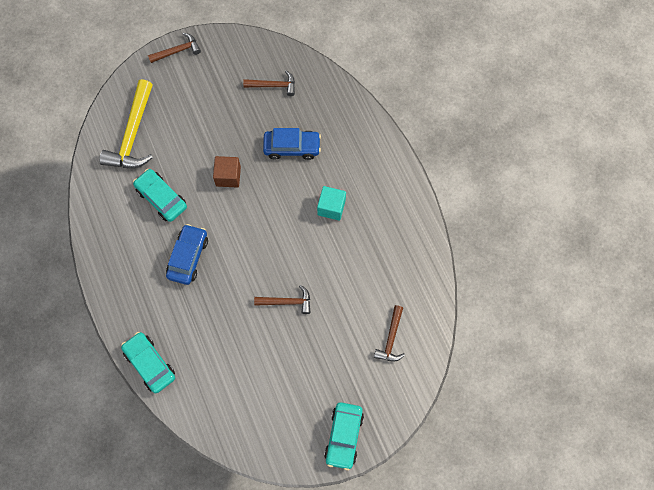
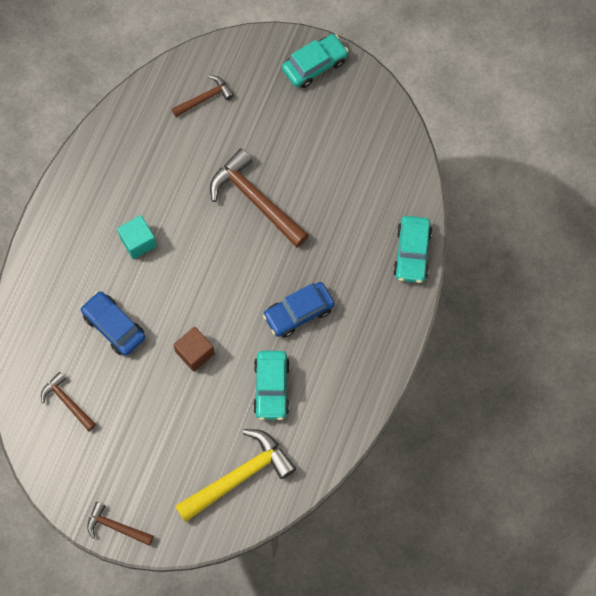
camera: 135 degrees left, 0 degrees up
(287, 302) = (255, 200): brown hammer -> brown hammer, size x1.81

